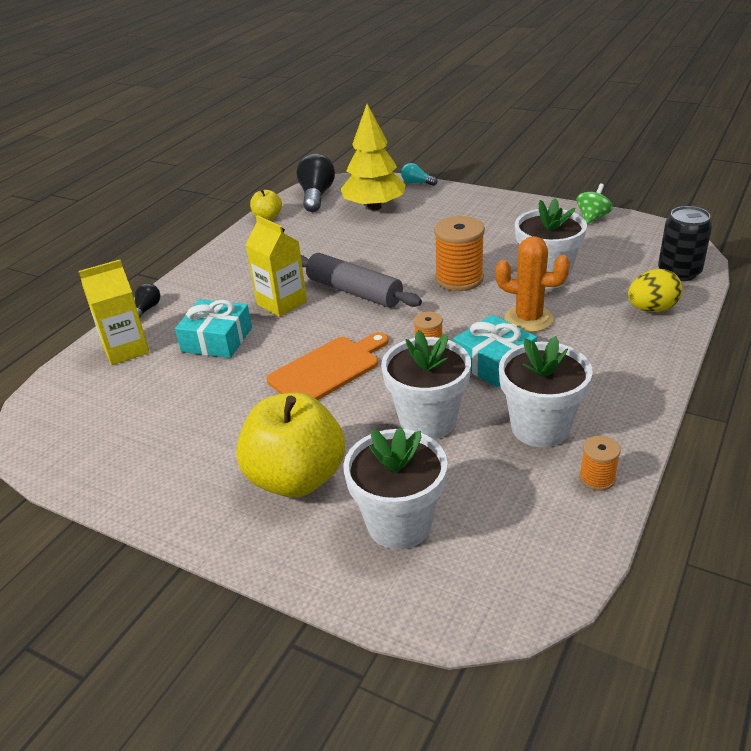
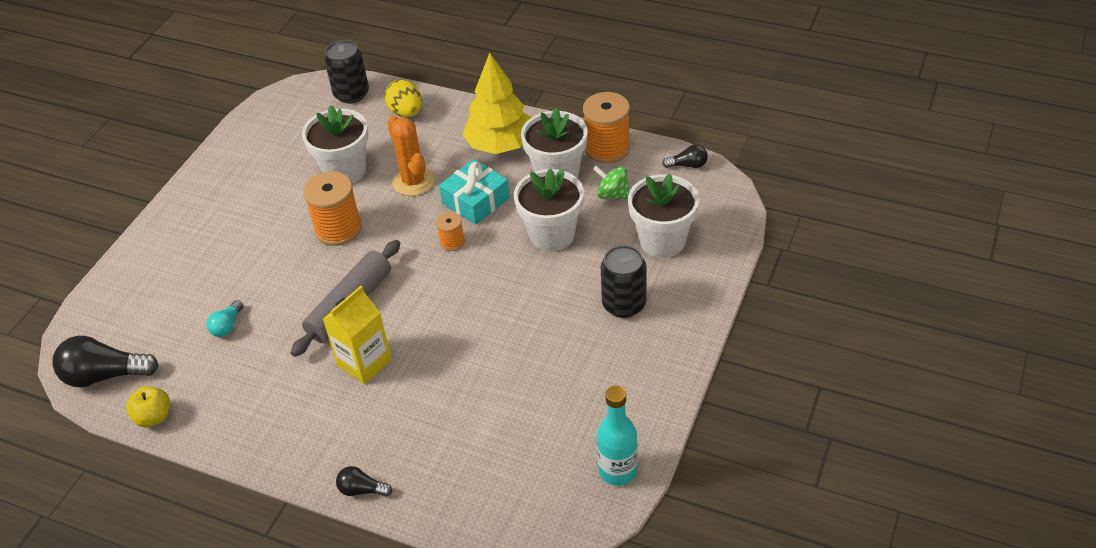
camera: 95 degrees left, 10 degrees up
(71, 460) = (617, 471): none -> turquoise bottle
(126, 349) = (442, 484): yellow carton -> none
(217, 339) = (429, 404): turquoise gift -> none
(296, 478) = (624, 304): yellow apple -> black can
(328, 369) = (482, 306): orange cutting board -> none
(374, 207) = (157, 312): yellow tree -> yellow tree (500, 145)
(417, 183) = (104, 279): turquoise light bulb -> turquoise light bulb (227, 326)
(528, 319) = (413, 182): orange cactus -> orange cactus turned 45 degrees counterclockwise
(561, 569) = (688, 165): none -> black light bulb
(592, 217) = (237, 140): green spinning top -> green spinning top (612, 194)
(597, 478) = (607, 148): orange spool -> orange spool, size x1.91

